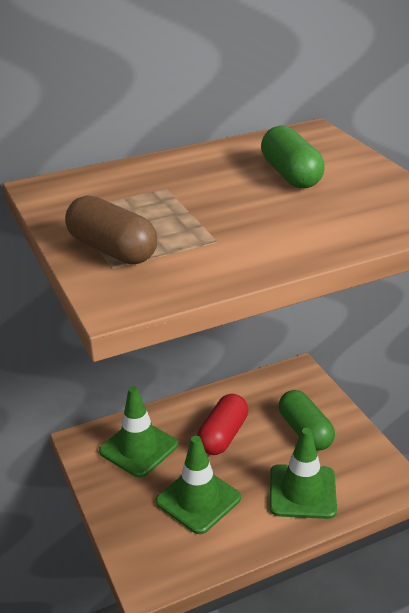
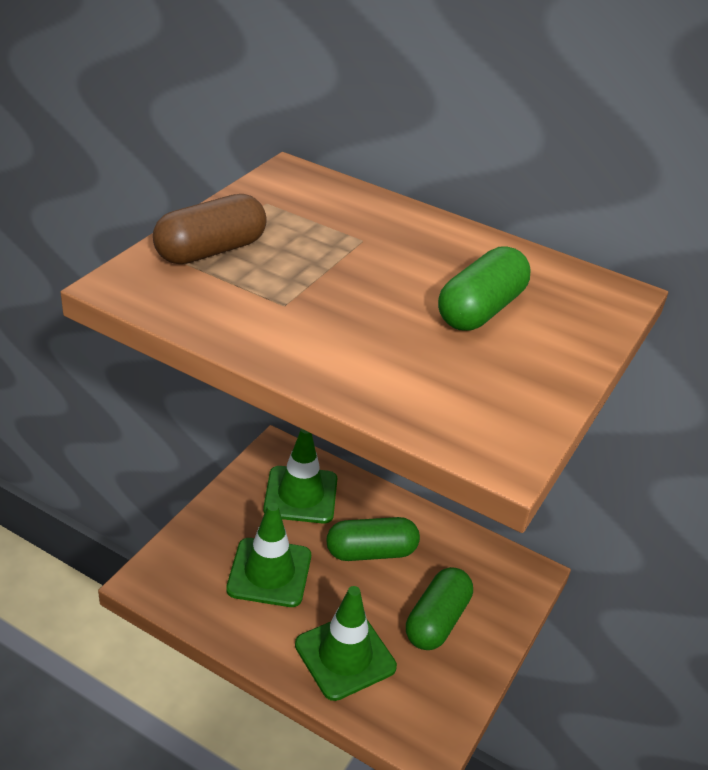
camera: 50 degrees right, 5 degrees up
(112, 250) = (211, 250): brown capsule -> brown capsule turned 45 degrees clockwise
(223, 435) = (371, 552): red capsule -> green capsule

